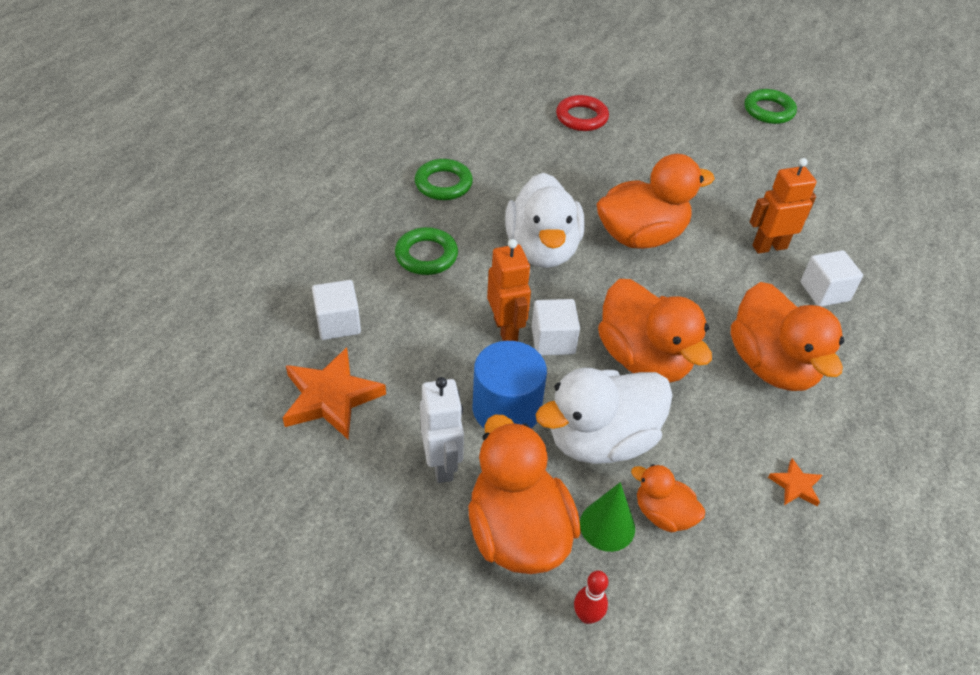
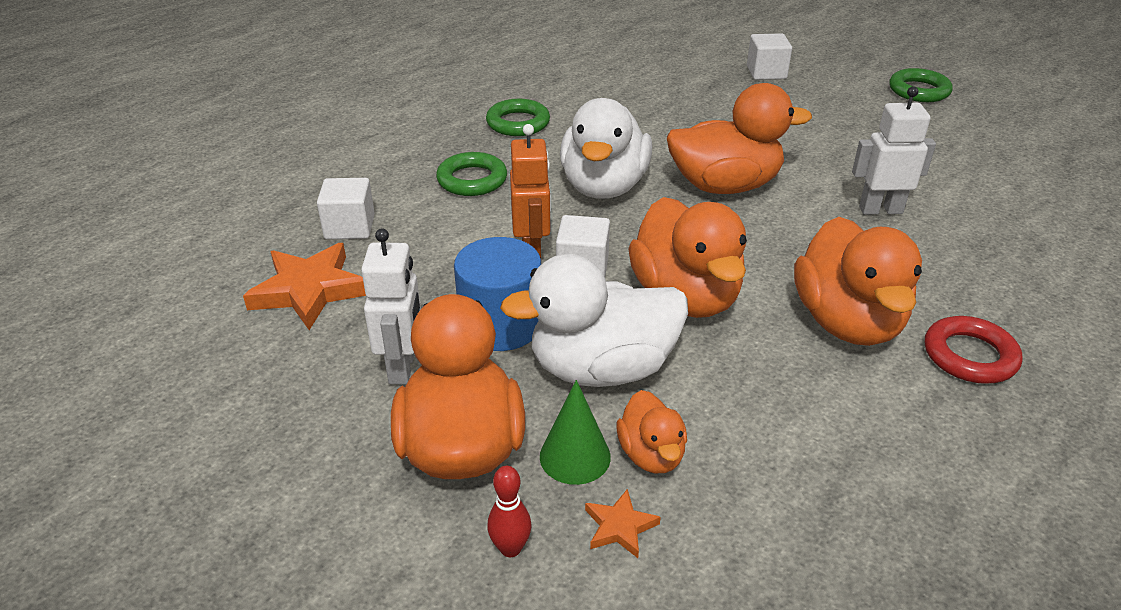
camera: 15 degrees right, 10 degrees down
(581, 117) = (694, 81): red ring -> red ring (969, 356)
(663, 514) = (651, 455): orange duck -> orange duck turned 150 degrees counterclockwise
(769, 247) = (880, 210): orange robot -> white robot
(795, 485) = (839, 450): orange star -> orange star (620, 527)
(824, 291) = (939, 259): white cube -> white cube (766, 72)

